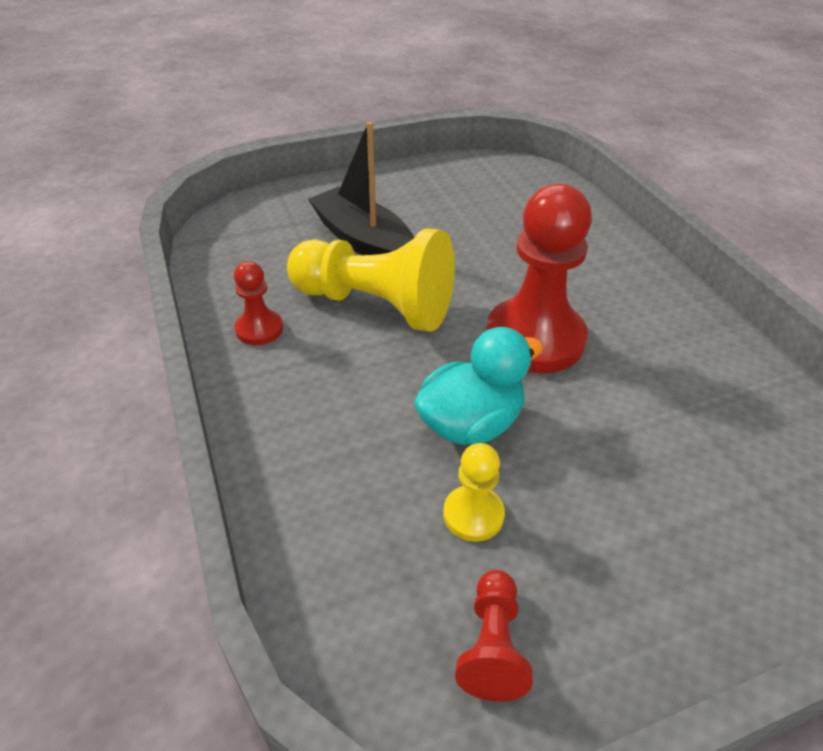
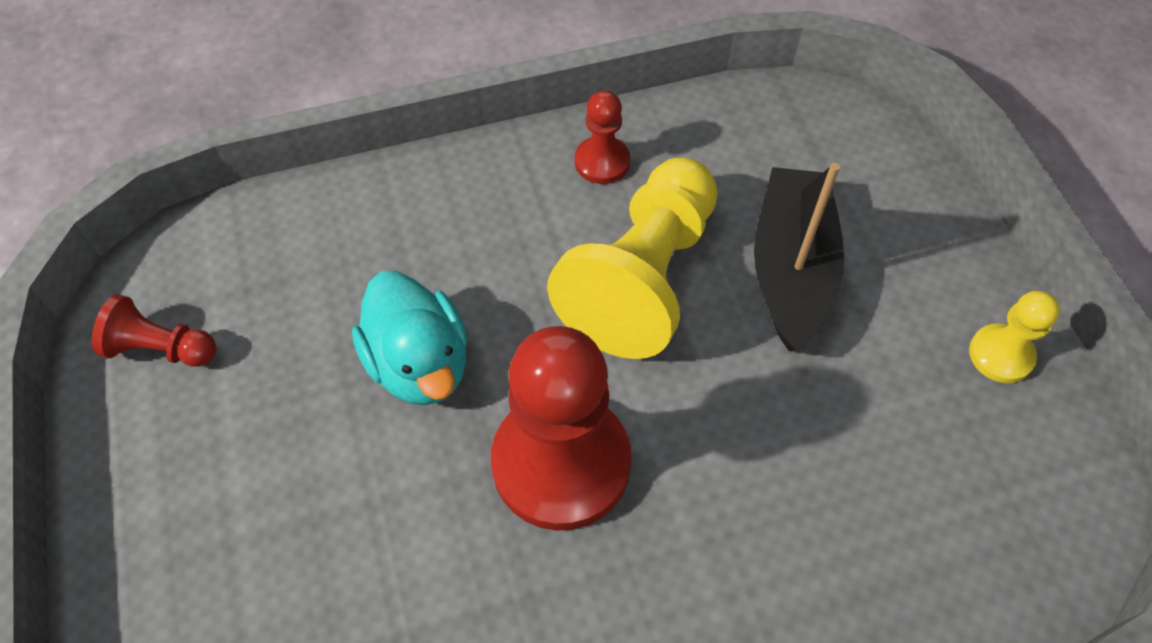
camera: 95 degrees right, 15 degrees up
(364, 241) = (791, 269): black boat -> black boat turned 45 degrees counterclockwise
(473, 515) = (297, 351): yellow pawn -> yellow pawn (1000, 355)

